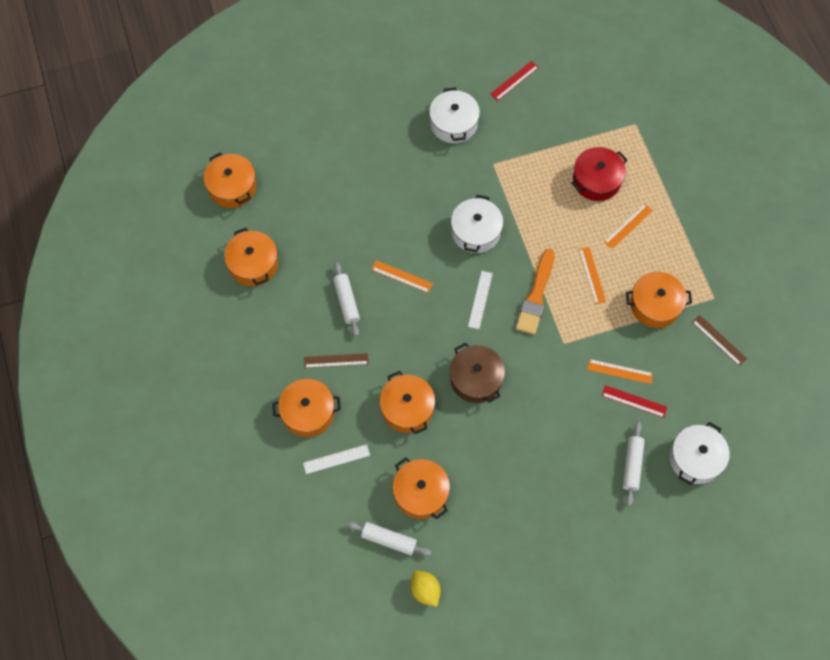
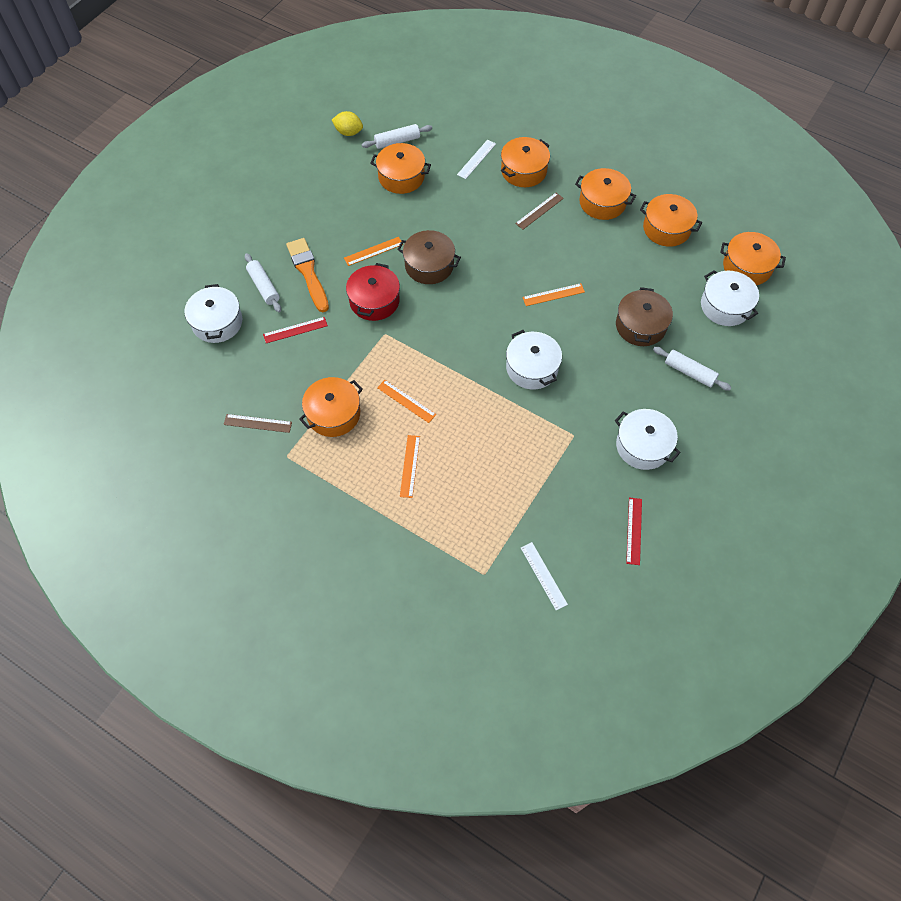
camera: 140 degrees right, 5 degrees down
(285, 171) = (725, 306): none -> white pot
(346, 302) = (574, 250): white rolling pin -> white rolling pin (689, 372)
(363, 203) = (640, 326): none -> brown pot
(407, 408) = (460, 216): orange pot -> orange pot (602, 202)
(480, 299) = (478, 320): white ruler -> white ruler (543, 575)
(536, 296) = (437, 353): orange brush -> orange brush (308, 272)
(596, 180) = (472, 488): red pot -> red pot (374, 301)
(620, 371) = (323, 343): orange ruler -> orange ruler (373, 251)

